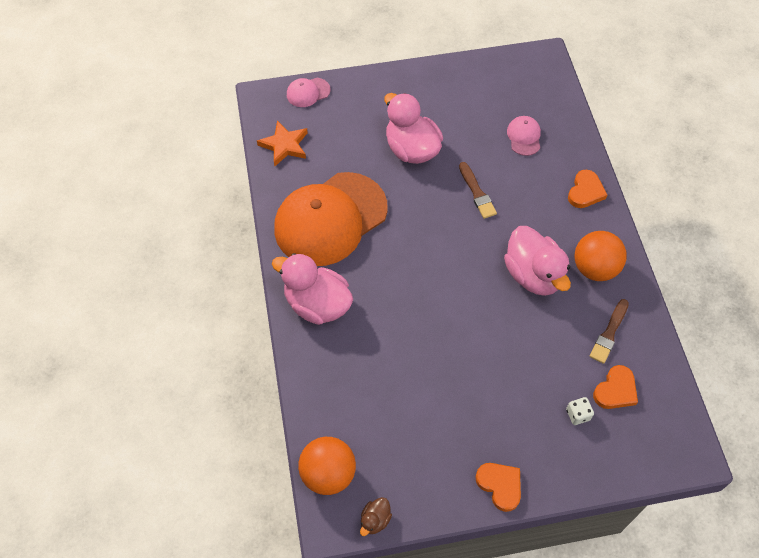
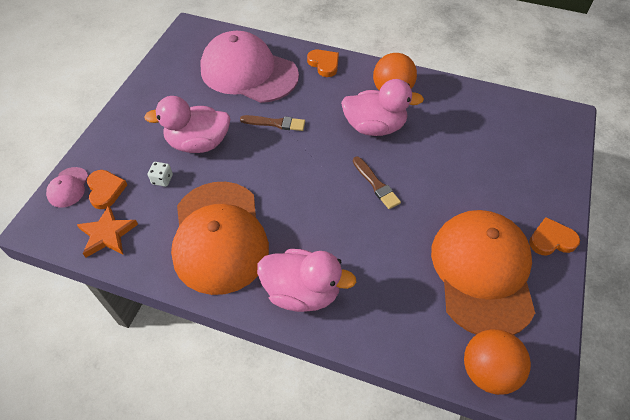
camera: 60 degrees left, 5 degrees down
(317, 304) = (302, 292): pink duck -> pink duck turned 135 degrees counterclockwise
(375, 520) = (551, 352): brown duck -> none
(423, 436) = (482, 272): none -> orange cap
(524, 137) = (248, 72): pink cap -> pink cap, size x2.47
(577, 414) = (510, 161): white dice -> white dice (162, 179)
(609, 333) = (450, 110): brown brush -> brown brush (376, 184)
(615, 390) = (499, 130): orange heart -> orange heart (105, 190)

